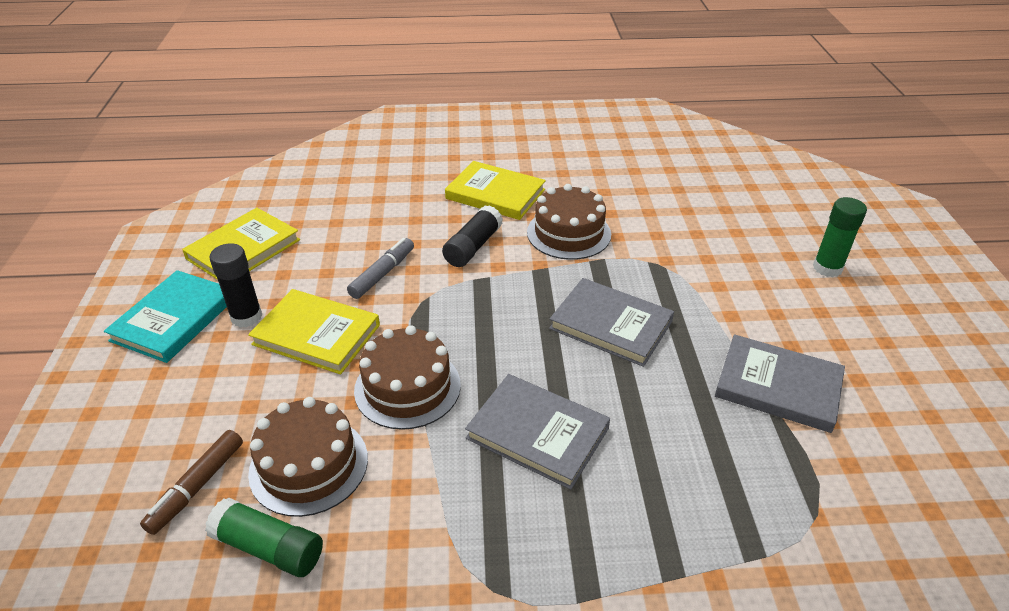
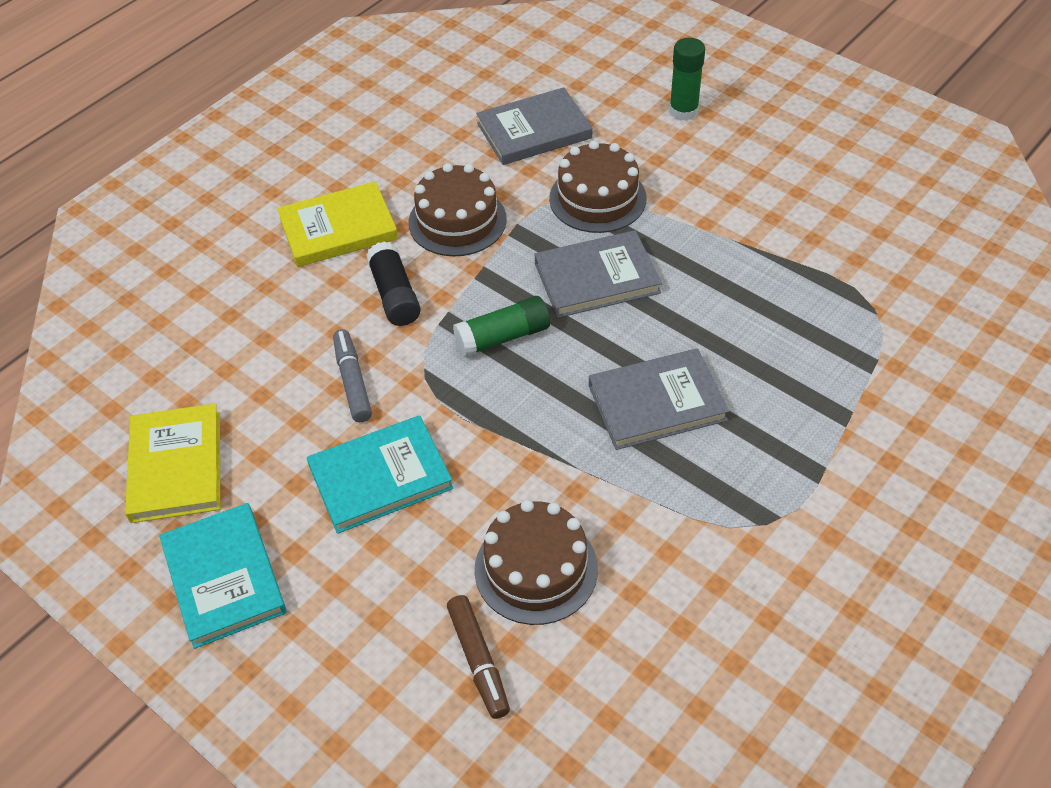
camera: 45 degrees left, 10 degrees up
(246, 317) = (291, 517): black glue stick -> none
(269, 548) = (596, 641): green glue stick -> green glue stick (503, 337)
(316, 334) = (380, 477): yellow book -> turquoise book
(407, 387) = (520, 452): brown cake -> brown cake (597, 198)
(778, 386) = (759, 237): grey book -> grey book (534, 131)

